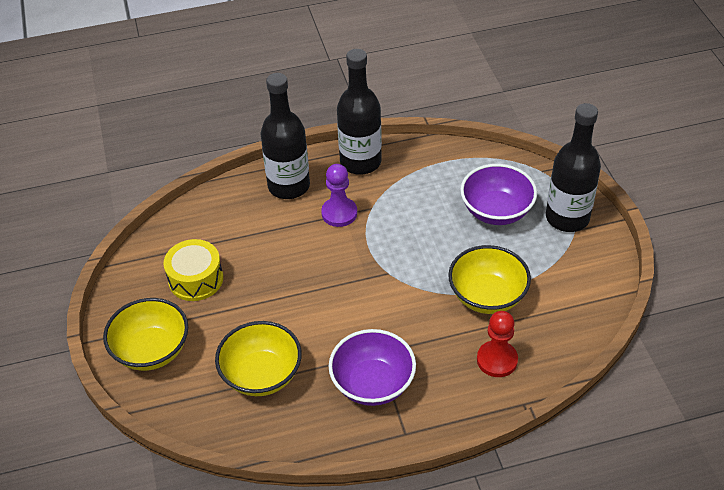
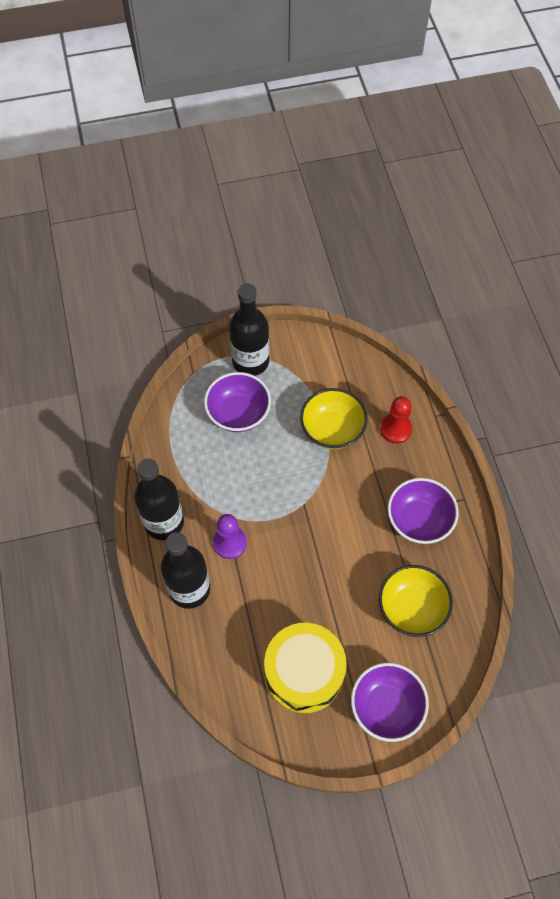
camera: 90 degrees left, 15 degrees up
(152, 350) = (386, 707): yellow bowl -> purple bowl
(196, 279) = (304, 673): yellow drum -> yellow drum, size x1.52

